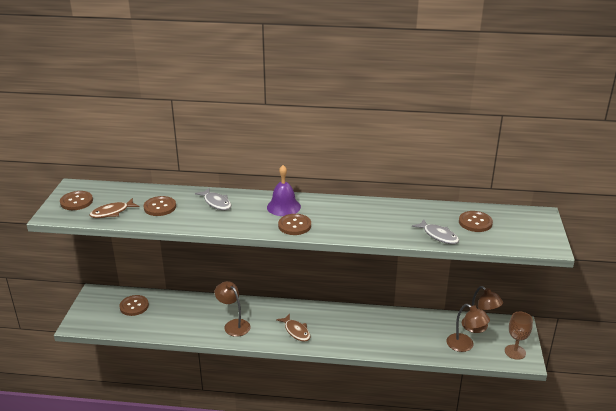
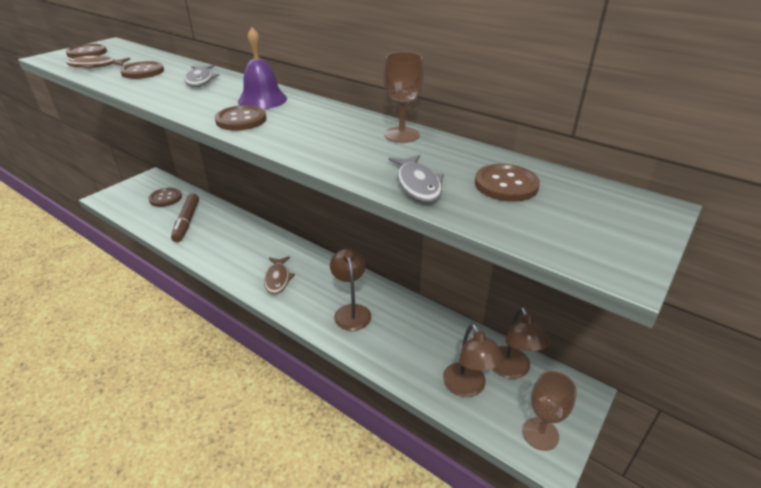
camera: 30 degrees right, 5 degrees up
(178, 318) = (186, 222): none -> brown marker
(233, 325) = (226, 247): brown lamp -> brown lamp (351, 311)
(395, 208) = (401, 135): none -> brown goblet

